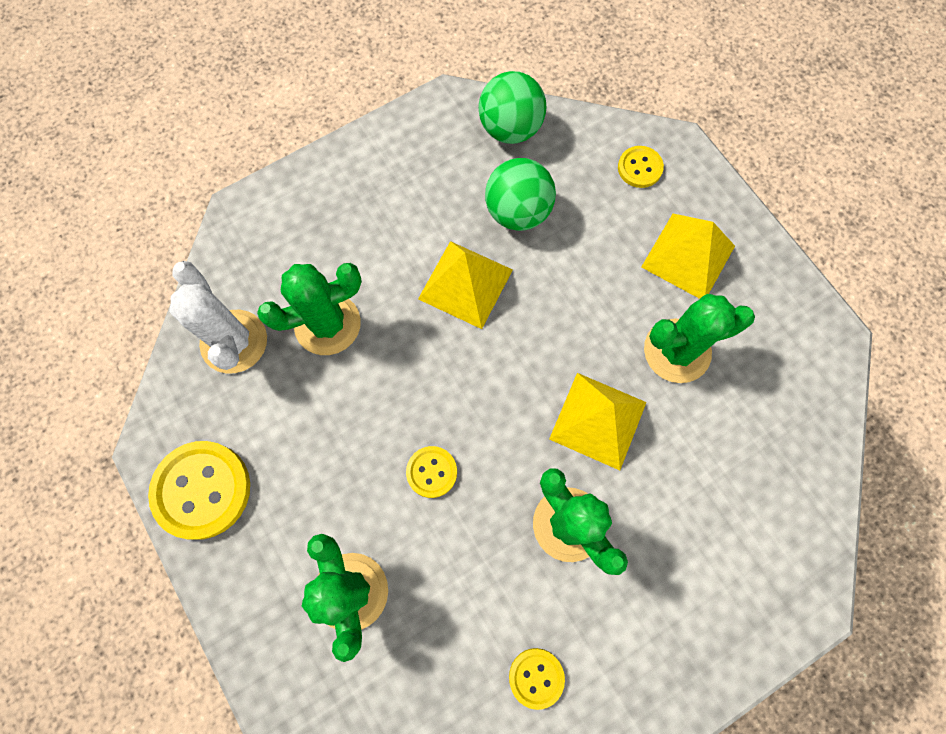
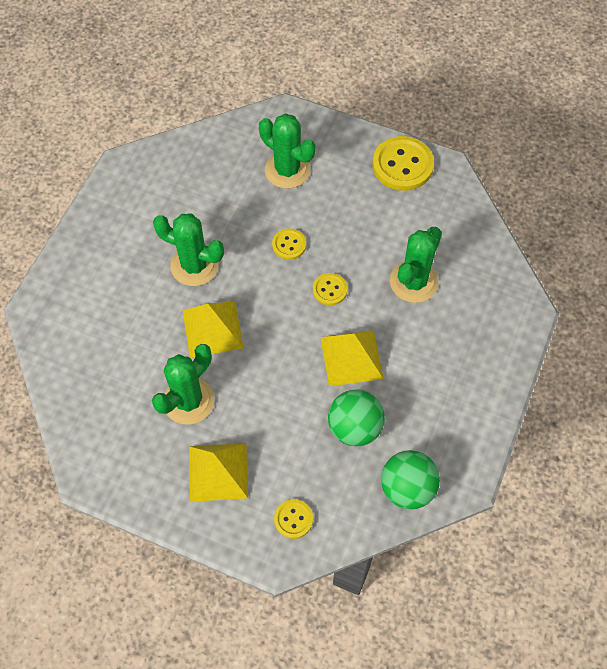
camera: 145 degrees right, 10 degrees down
(234, 341) = (457, 240): white cactus -> none
(536, 677) = (166, 191): yellow button -> yellow button (329, 290)

